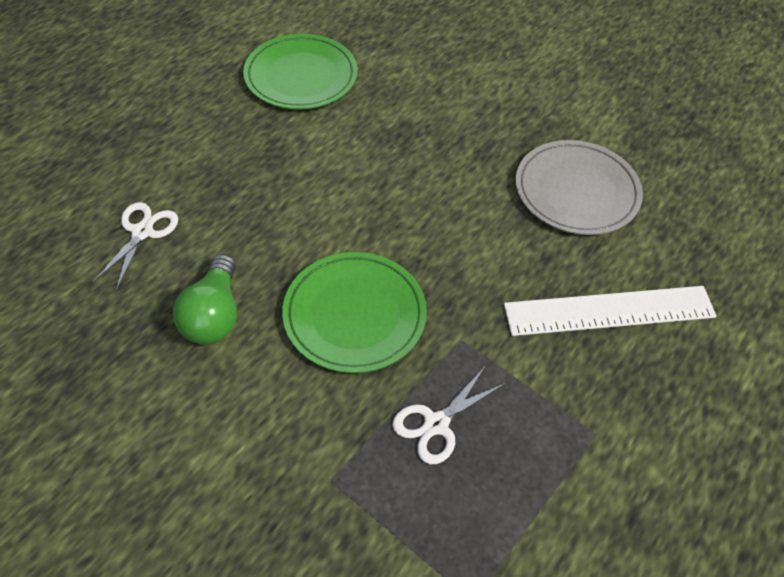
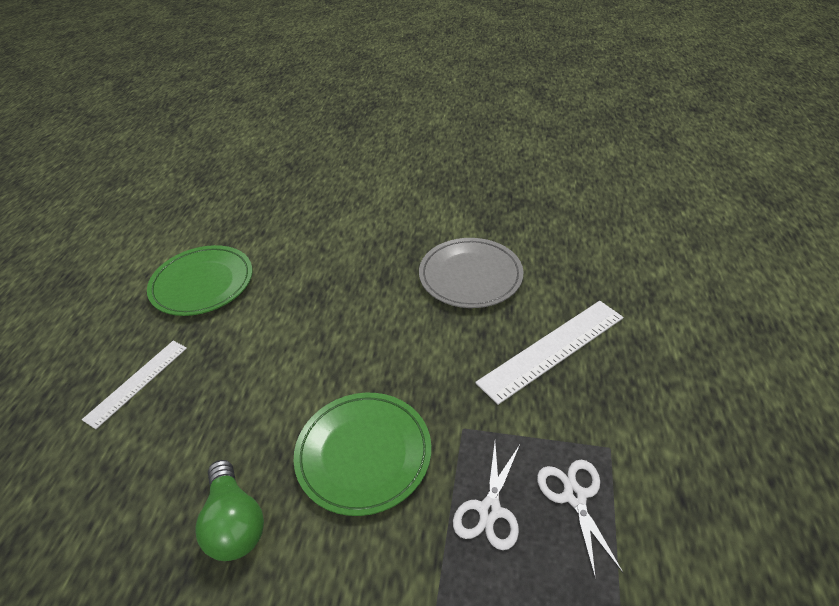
camera: 25 degrees left, 10 degrees down
(142, 232) = (120, 481): white scissors -> white scissors (574, 496)
(196, 149) = (137, 382): none -> white ruler

